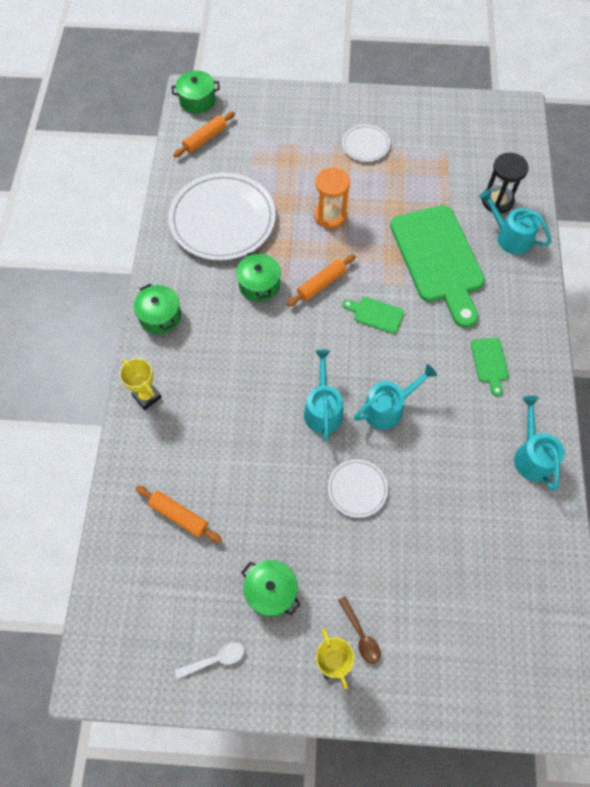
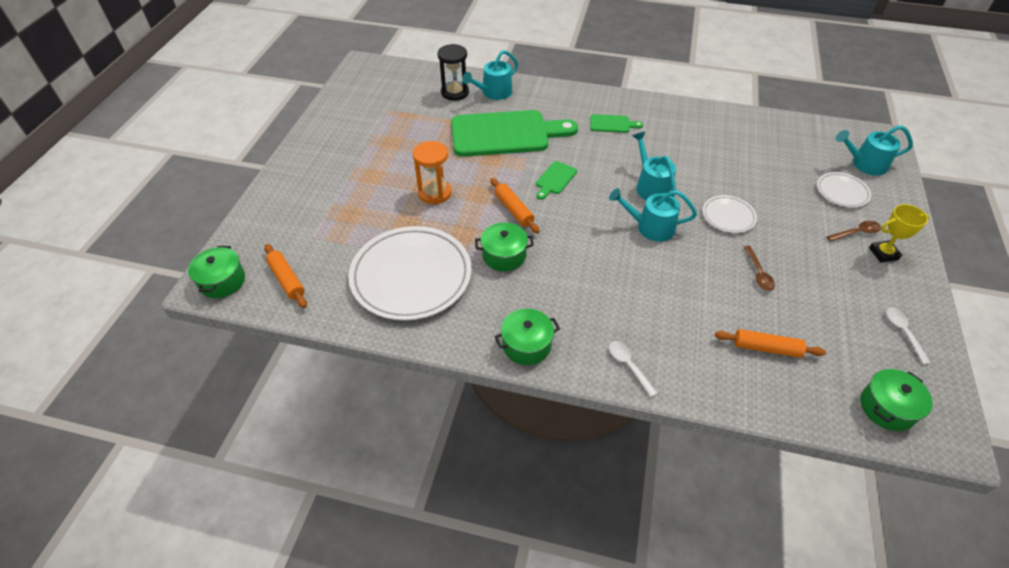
camera: 80 degrees left, 15 degrees down
(147, 396) = (629, 366): yellow trophy -> white spoon
(179, 515) = (766, 348): orange rolling pin -> orange rolling pin turned 60 degrees clockwise
(271, 591) = (831, 285): green pot -> green pot (887, 407)
(276, 515) = (758, 273): none -> brown spoon
(365, 145) = (358, 157): white plate -> white plate (842, 192)
(532, 456) = (694, 118): turquoise watering can -> turquoise watering can (865, 164)

